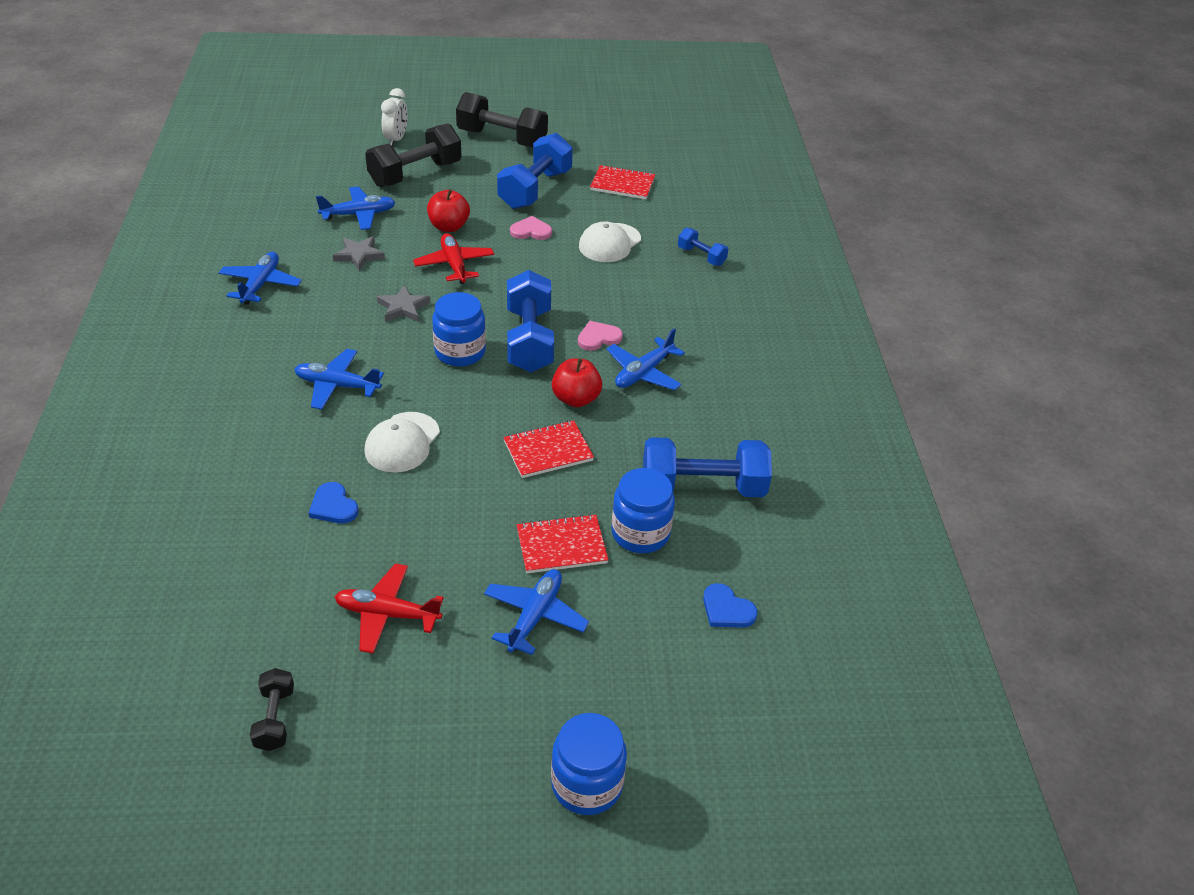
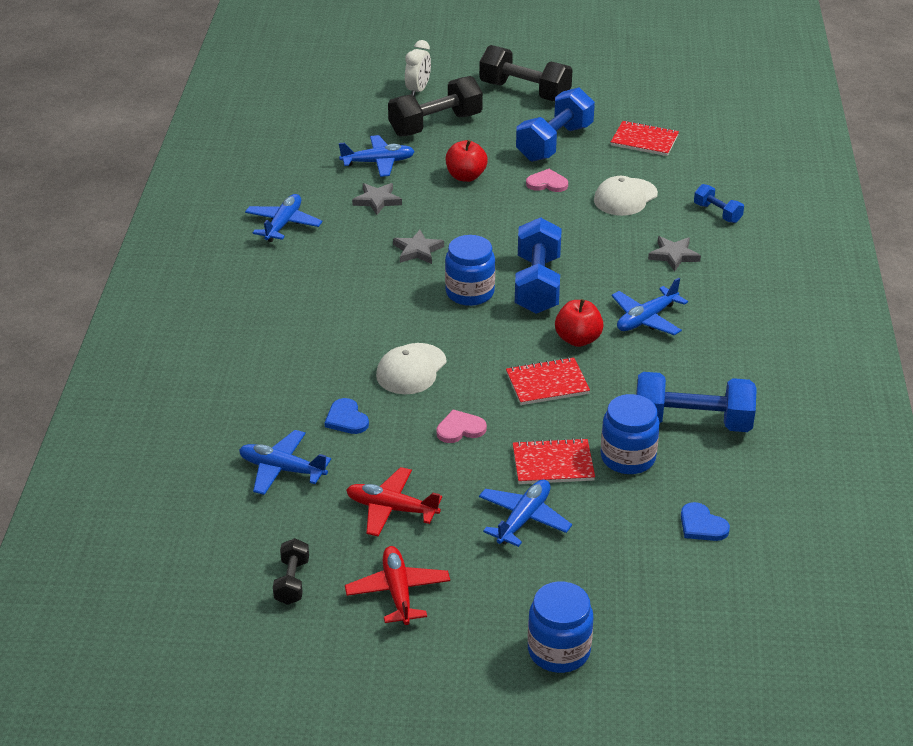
camera: 10 degrees right, 5 degrees down
(337, 386) = (353, 317): blue plane -> blue plane (282, 469)
(454, 265) = (469, 213): red plane -> red plane (398, 592)
(598, 338) = (605, 285): pink heart -> pink heart (460, 429)
(663, 302) = (673, 255): none -> grey star

